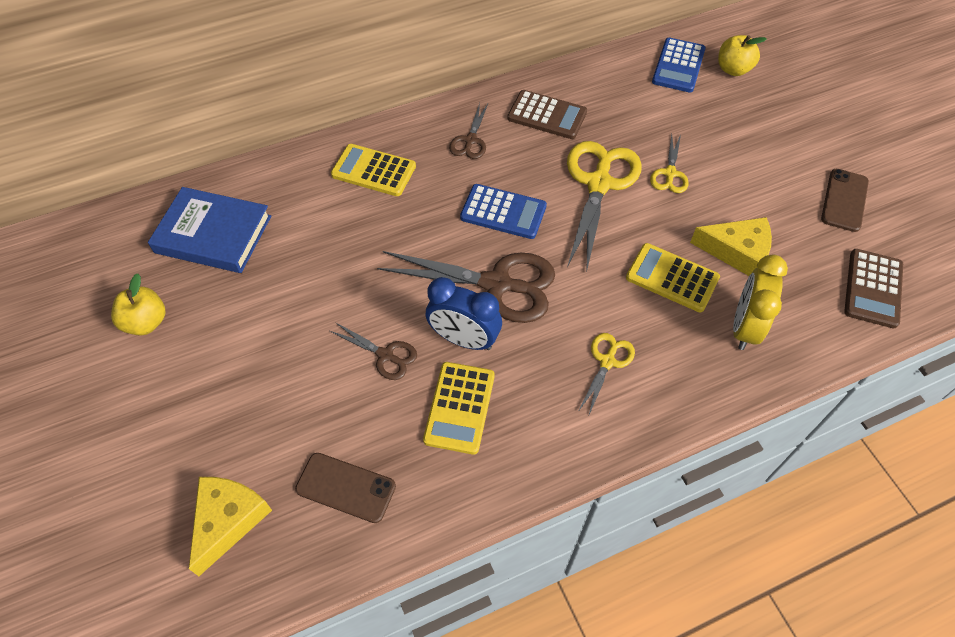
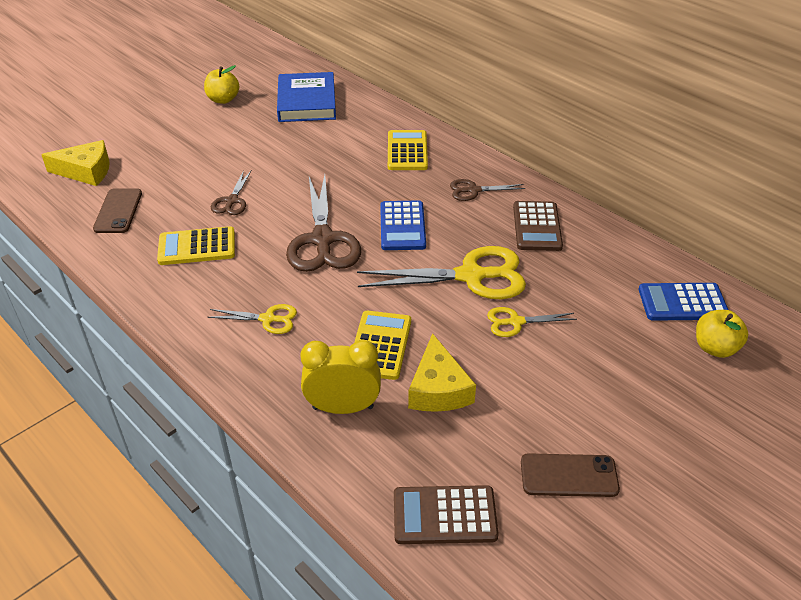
camera: 70 degrees right, 15 degrees down
(464, 339) = (260, 235): blue clock -> none

